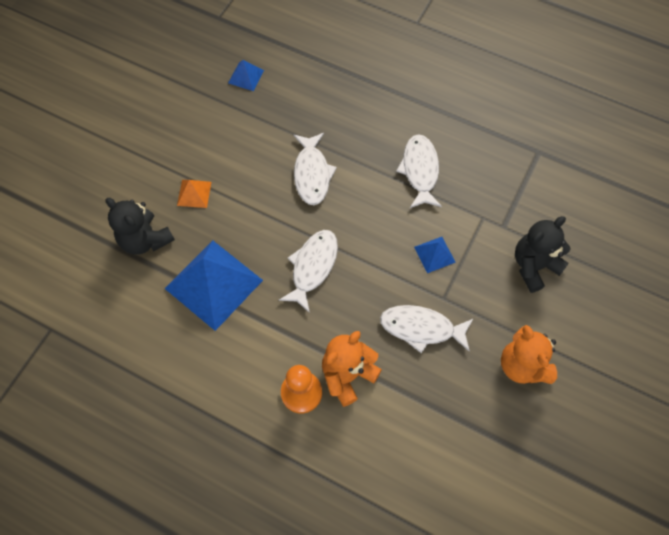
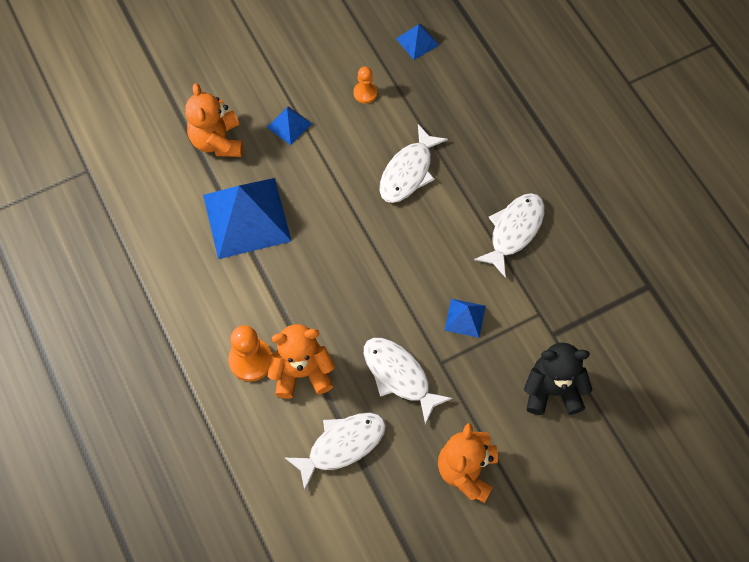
camera: 35 degrees right, 0 degrees up
(145, 240) = (217, 141): black teddy bear -> orange teddy bear
(194, 193) = (289, 125): orange pyramid -> blue pyramid
(235, 135) = (365, 93): none -> orange pawn
(313, 267) = (344, 258): white fish -> white fish (342, 445)

